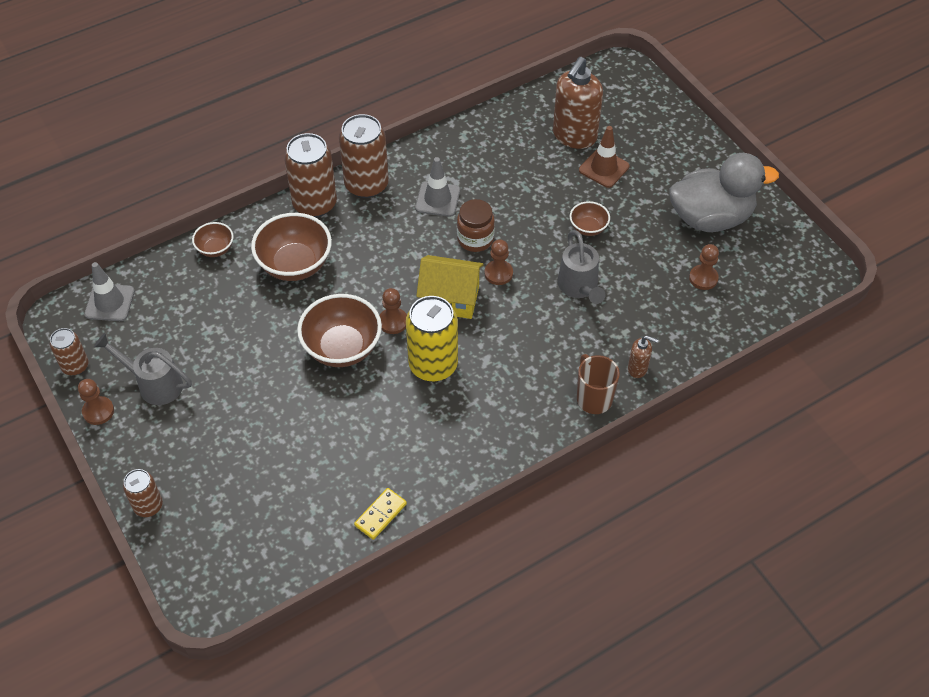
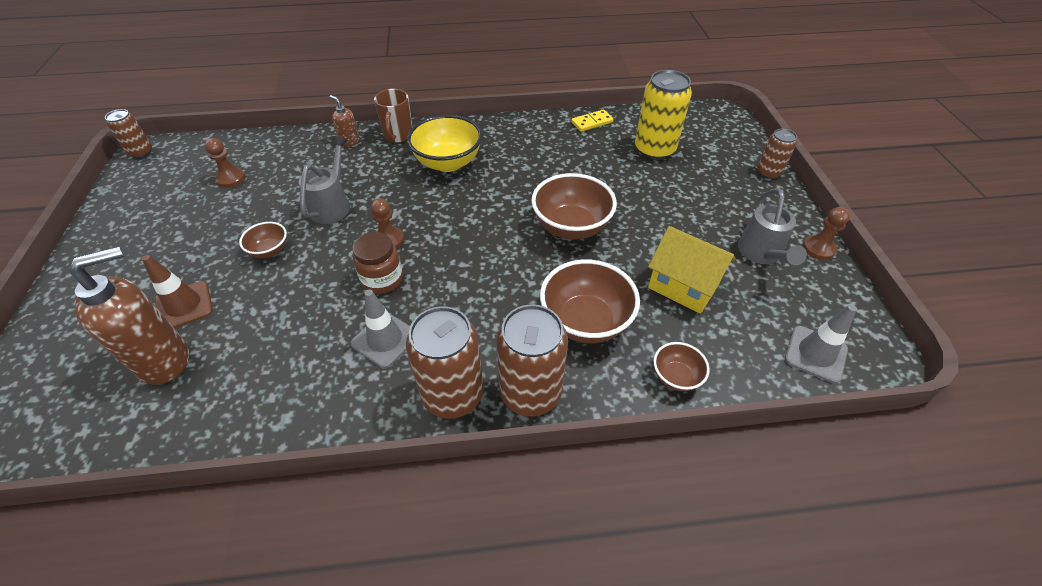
camera: 155 degrees left, 5 degrees down
(75, 366) = (849, 297): brown can -> brown can (141, 152)
(154, 384) = (761, 254): grey watering can -> grey watering can turned 45 degrees clockwise
(393, 322) = (513, 232): brown pawn -> none
(433, 365) = (500, 190): yellow can -> yellow can (654, 149)
(450, 299) = (449, 234): yellow house -> yellow house (683, 286)
(510, 380) = (448, 163): none -> yellow bowl
(710, 218) = (160, 220): grey duck -> none

